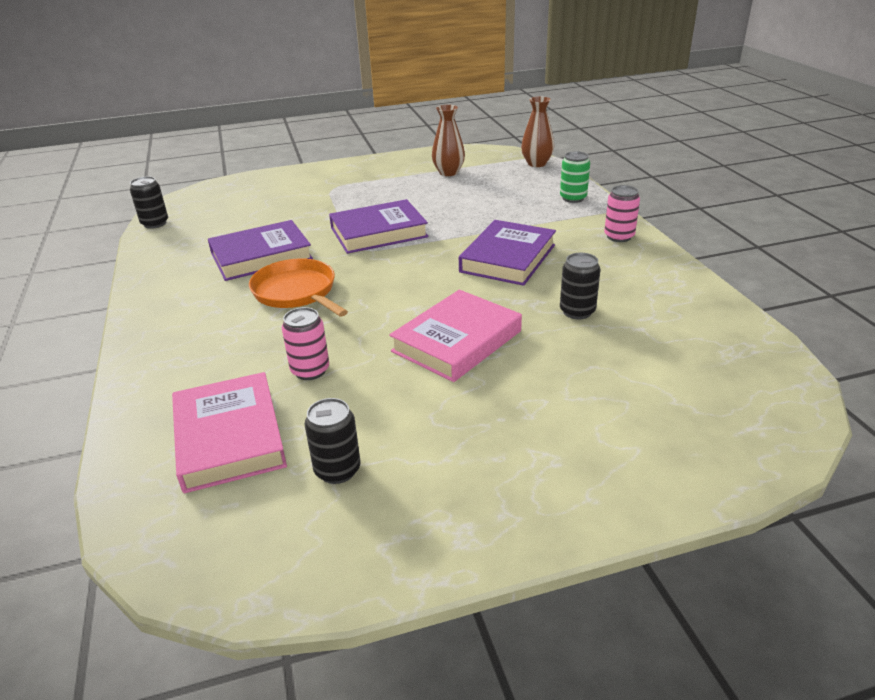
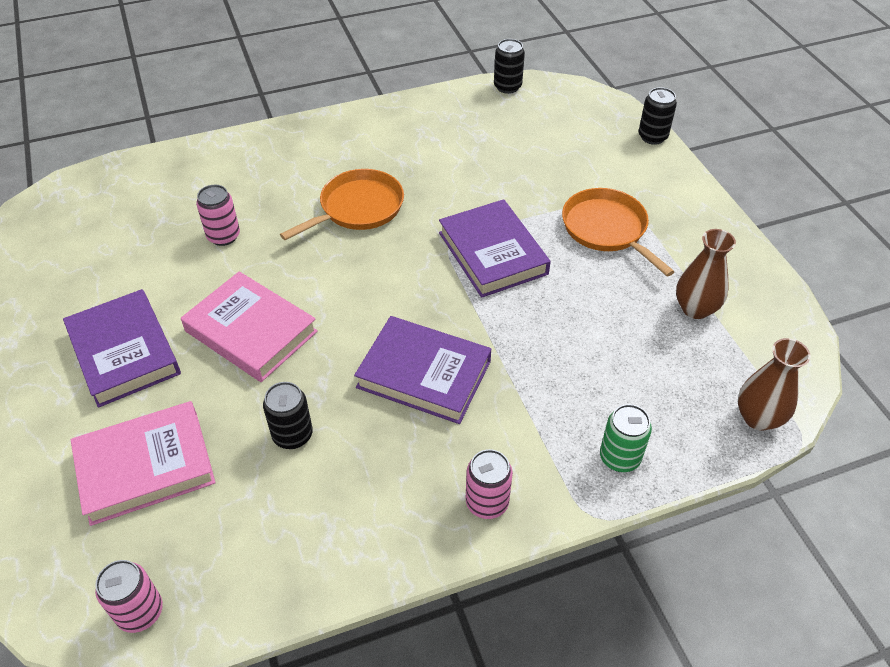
camera: 85 degrees right, 15 degrees up
(229, 437) = (148, 206): pink book -> pink book (145, 467)
(261, 256) = (434, 172): purple book -> purple book (124, 352)
(337, 470) = (94, 268): black can -> black can (652, 137)
(364, 193) = (606, 229): none -> orange pan
(771, 371) = (140, 612): none -> pink can

